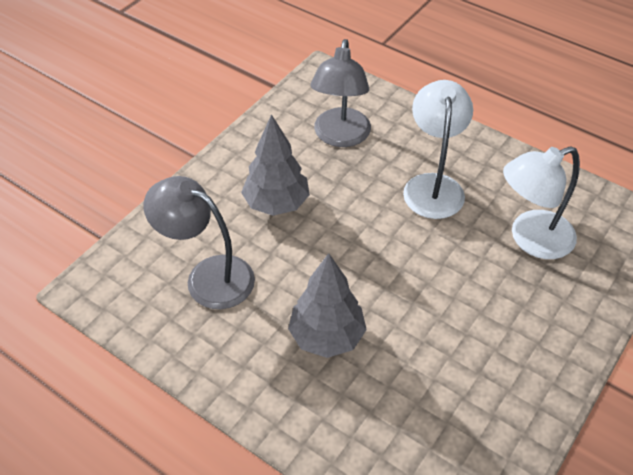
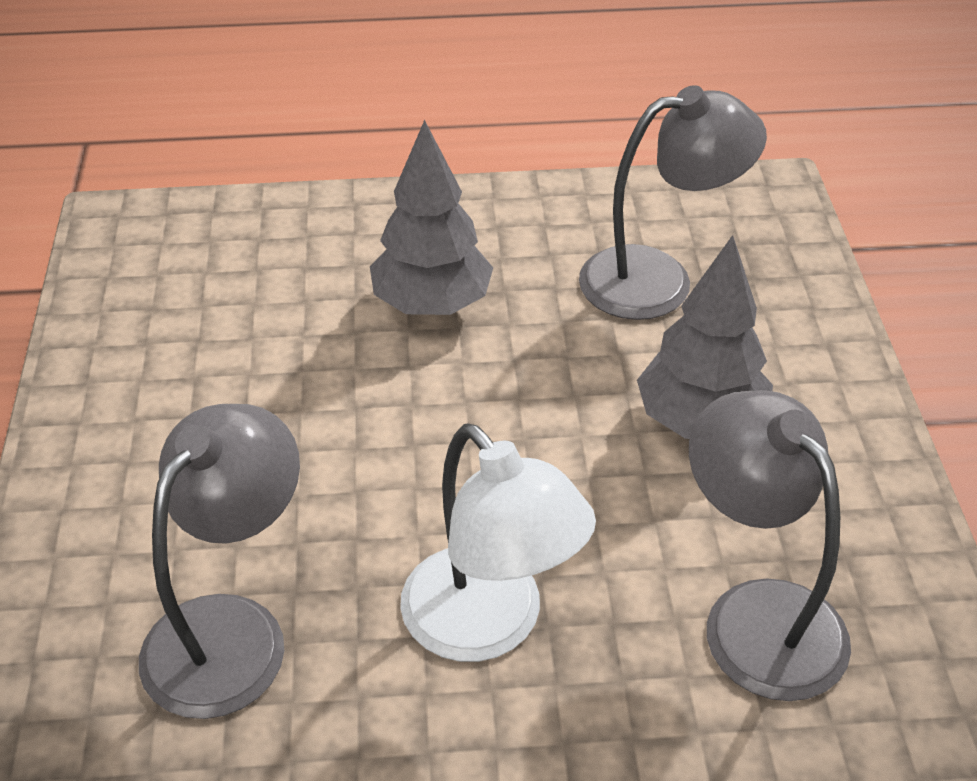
camera: 140 degrees right, 5 degrees down
(530, 239) = (232, 631): white lamp -> grey lamp

